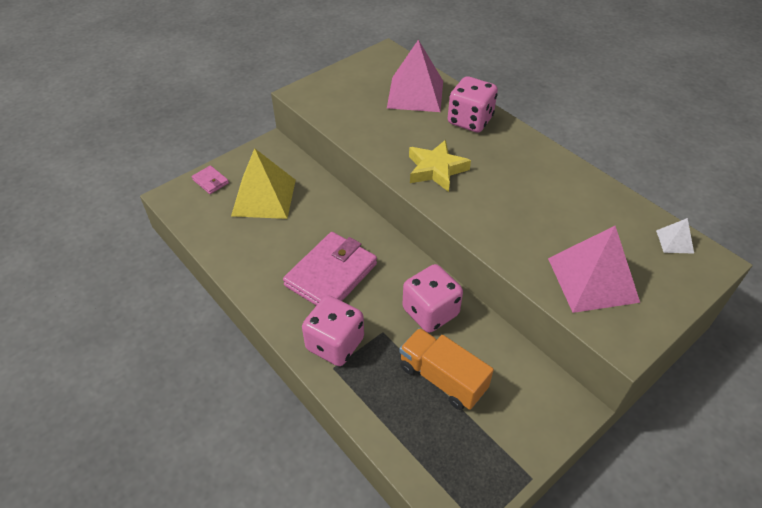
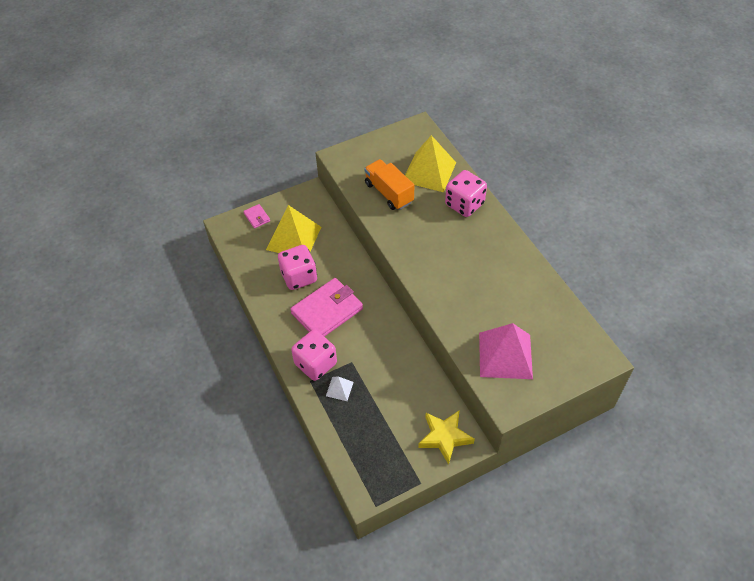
camera: 15 degrees right, 5 degrees up
(415, 94) = (429, 172): pink pyramid -> yellow pyramid
(430, 312) = (390, 354): pink dice -> pink dice (299, 277)
(436, 169) = (422, 244): yellow star -> yellow star (444, 437)
(442, 378) = (383, 404): orange truck -> orange truck (389, 193)
(674, 241) = (582, 337): white pyramid -> white pyramid (339, 389)

